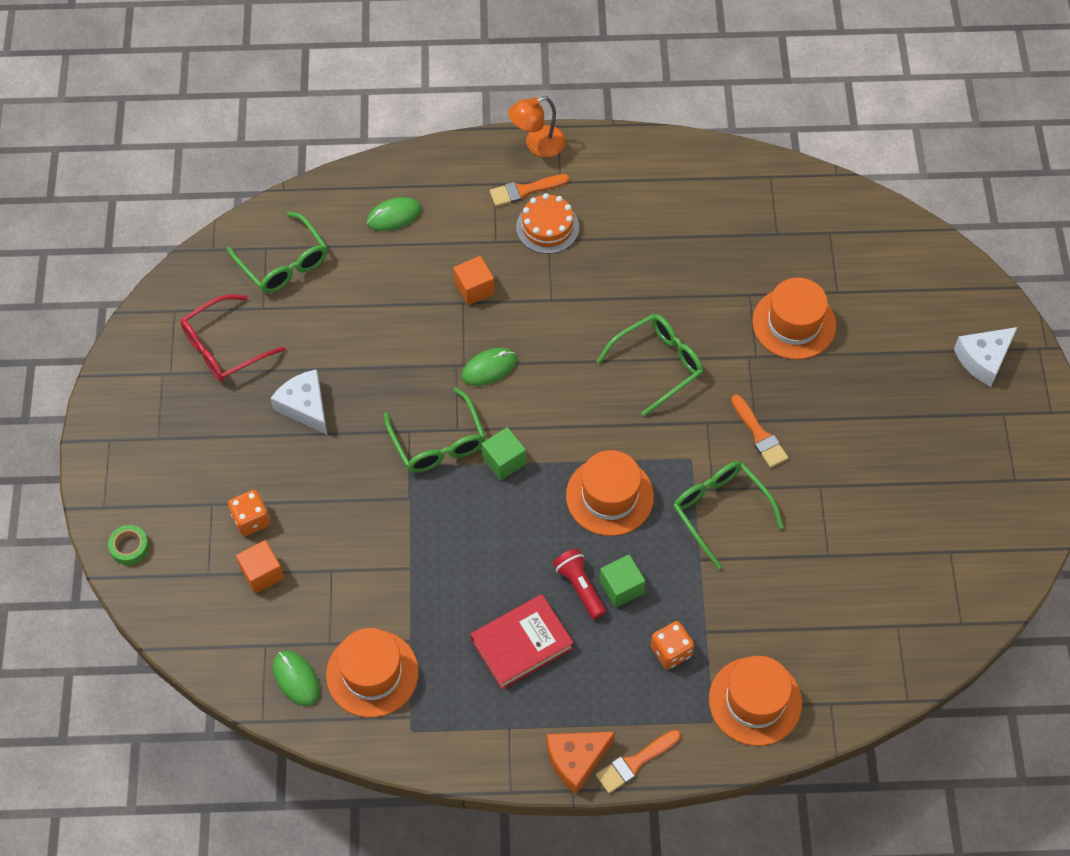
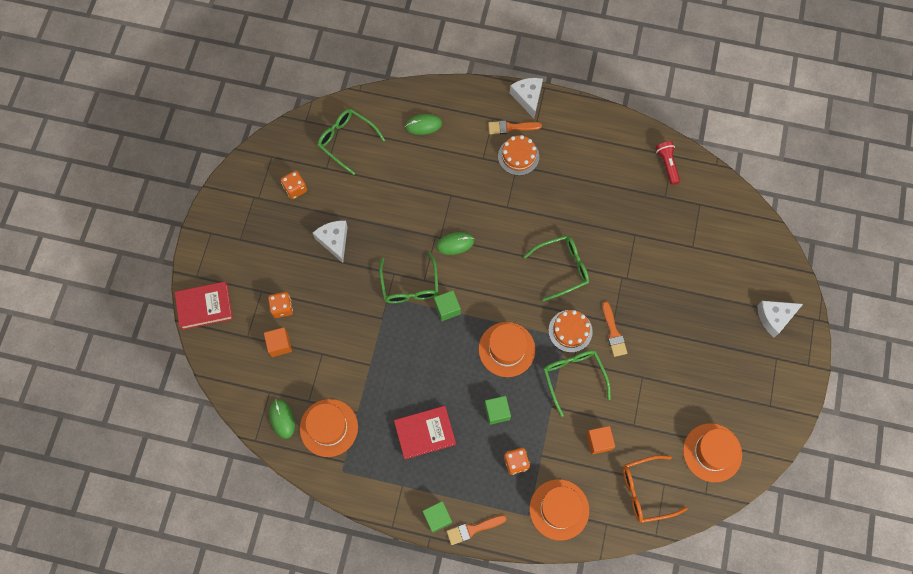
camera: 15 degrees right, 10 degrees up
(129, 547) = (205, 307): green tape -> red book
(224, 347) = (295, 189): red glasses -> orange dice
(284, 263) = (346, 141): green glasses -> green glasses turned 150 degrees clockwise
(474, 289) = (460, 187): orange cube -> orange cube (599, 441)
(537, 145) = (528, 97): orange lamp -> white cheese
(576, 760) = (437, 517): orange cheese -> green cube
(580, 587) = (471, 405): red flashlight -> red flashlight (667, 165)
(696, 448) = (570, 331): none -> orange cake
(794, 323) = (658, 262): orange hat -> orange hat (712, 452)
(874, 642) = (645, 491): none -> orange glasses

